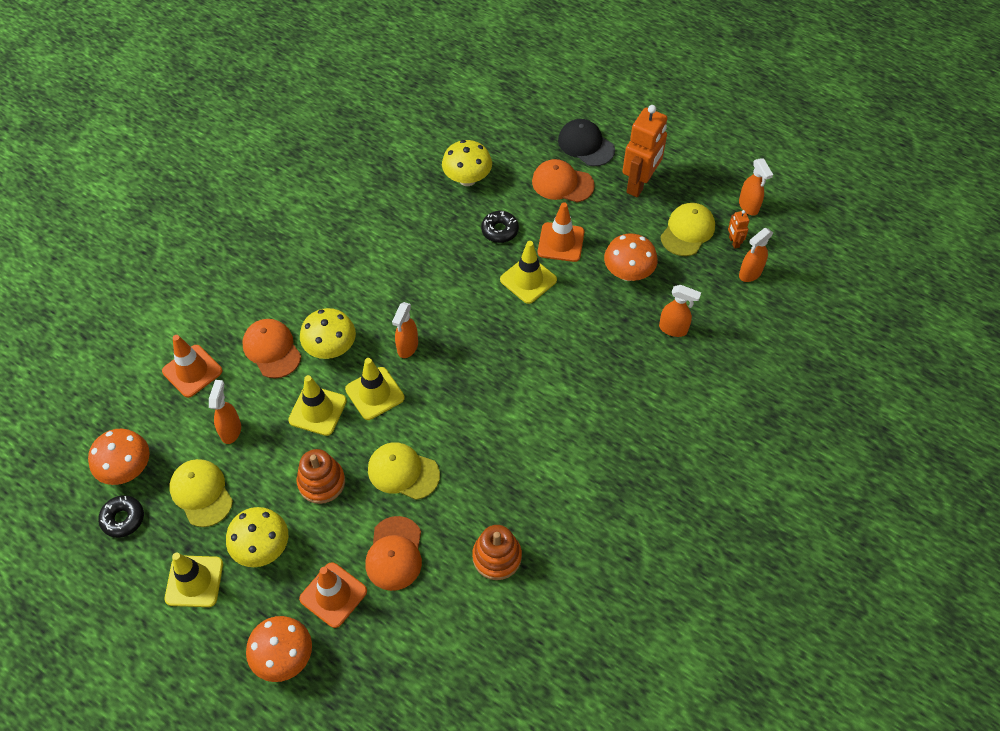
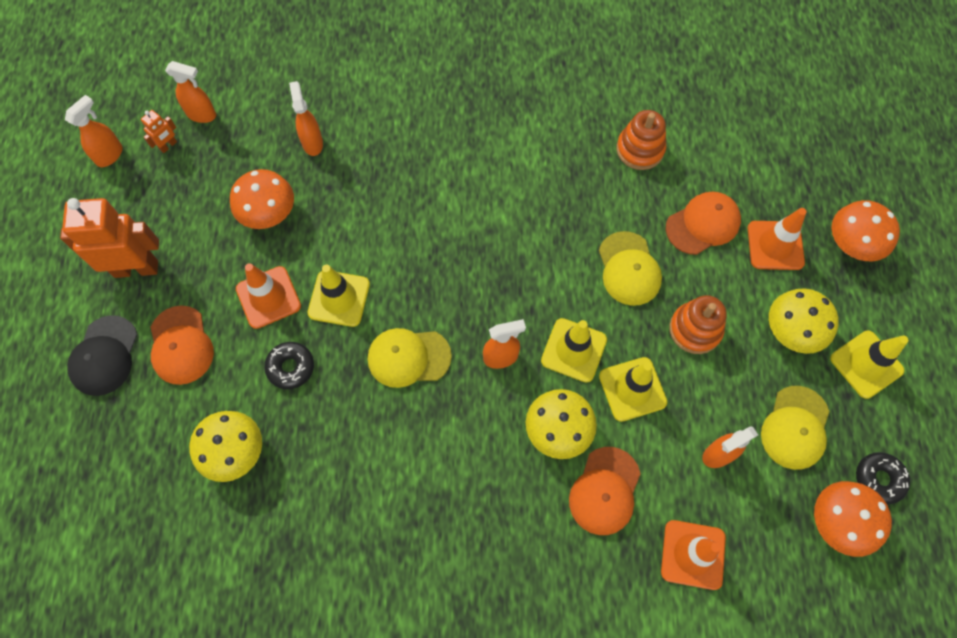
camera: 125 degrees left, 10 degrees up
(687, 231) = (178, 191): yellow cap -> yellow cap (408, 357)

